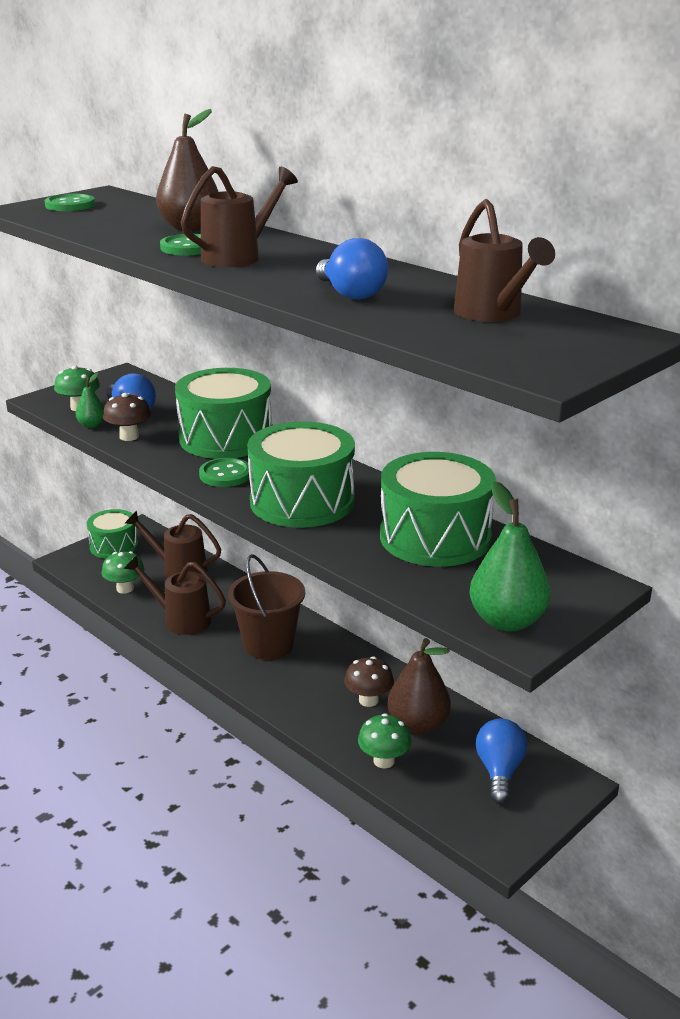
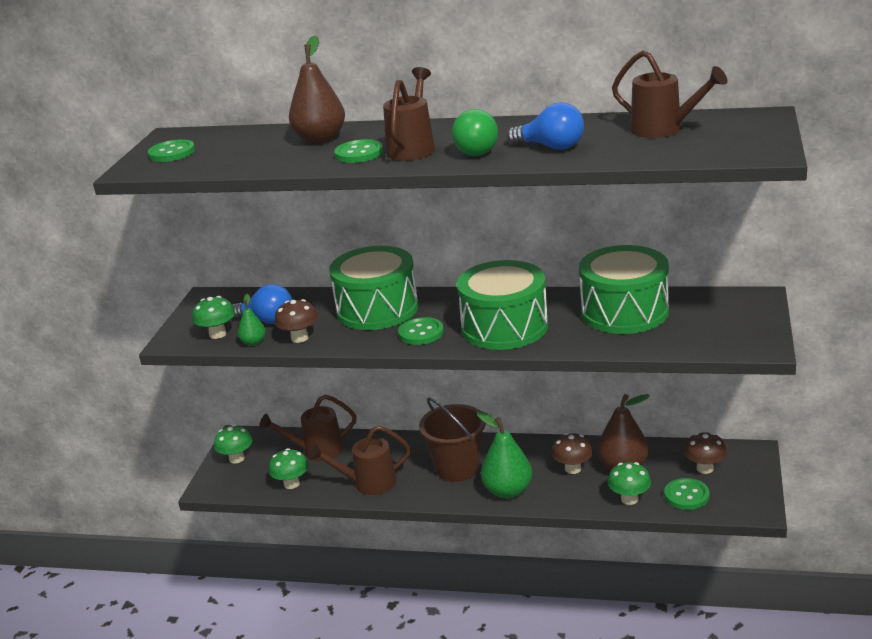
camera: 30 degrees left, 0 degrees up
(114, 546) = (237, 458): green drum -> green mushroom
(281, 275) = (476, 150): none -> green light bulb
(444, 789) = (686, 495): none -> green button
(499, 771) = (705, 468): blue light bulb -> brown mushroom
(507, 621) = (739, 340): green pear -> green pear (507, 491)

